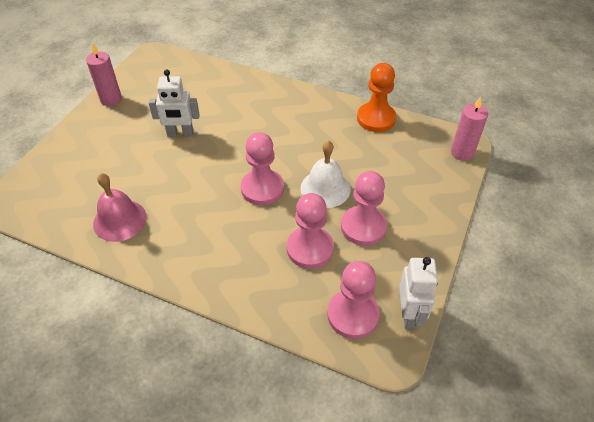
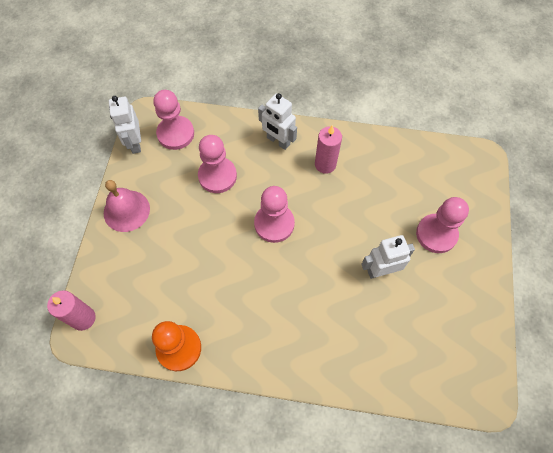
camera: 165 degrees right, 15 degrees up
(111, 99) = (482, 301): pink candle -> pink candle (325, 164)
(120, 220) = (380, 165): pink bell -> pink bell (126, 210)
(222, 273) = (278, 141): none -> white robot
(325, 188) = (217, 238): white bell -> none
(363, 227) = (176, 206): pink pawn -> pink pawn (436, 234)

